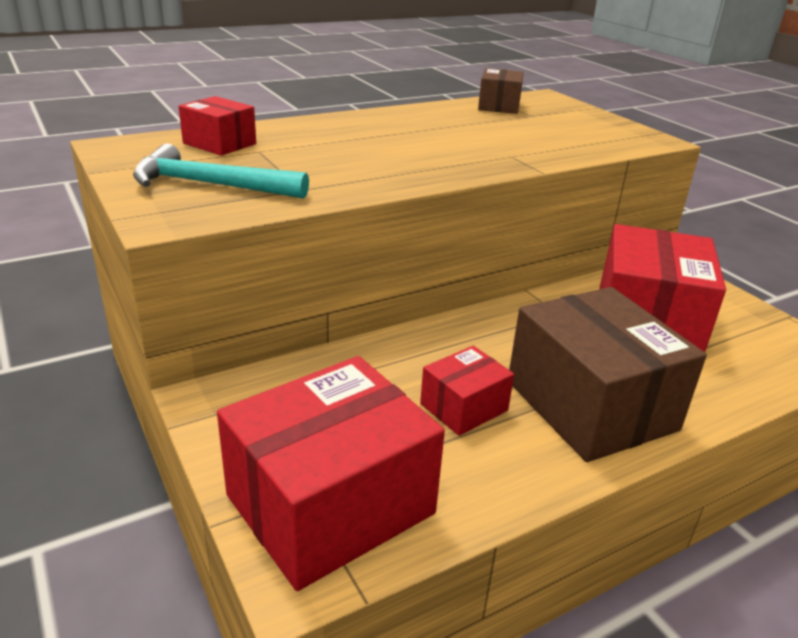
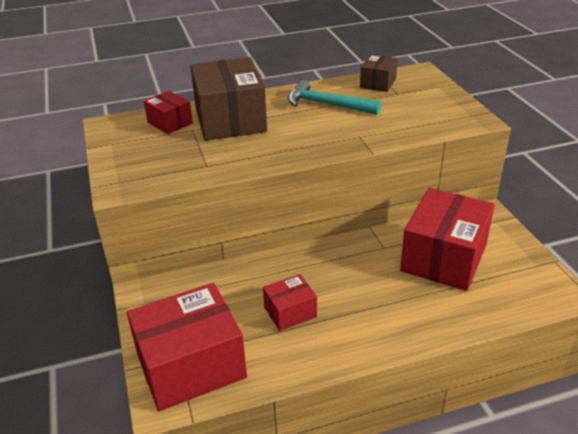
camera: 15 degrees right, 5 degrees up
(210, 185) = (153, 160): turquoise hammer -> turquoise hammer (327, 104)
(590, 405) = (372, 318): brown box -> brown box (230, 119)

